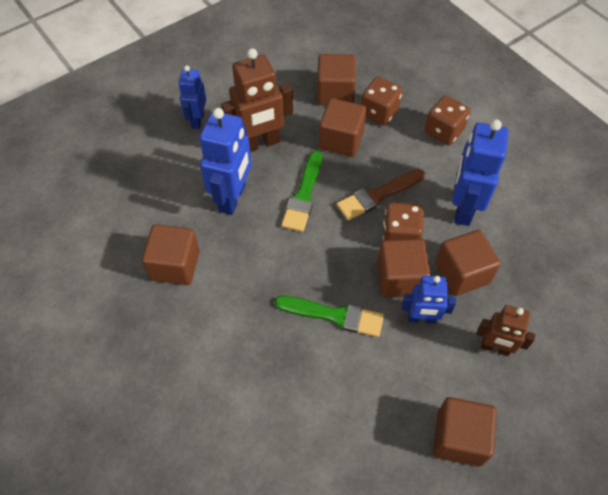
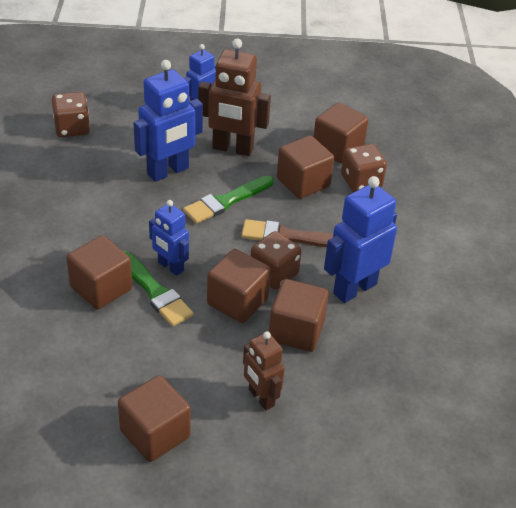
camera: 35 degrees right, 15 degrees down
(175, 265) = (75, 188): brown cube -> brown cube (101, 288)
(422, 318) = (223, 338): blue robot -> blue robot (170, 267)
(443, 131) = (404, 226): brown dice -> brown dice (72, 128)

